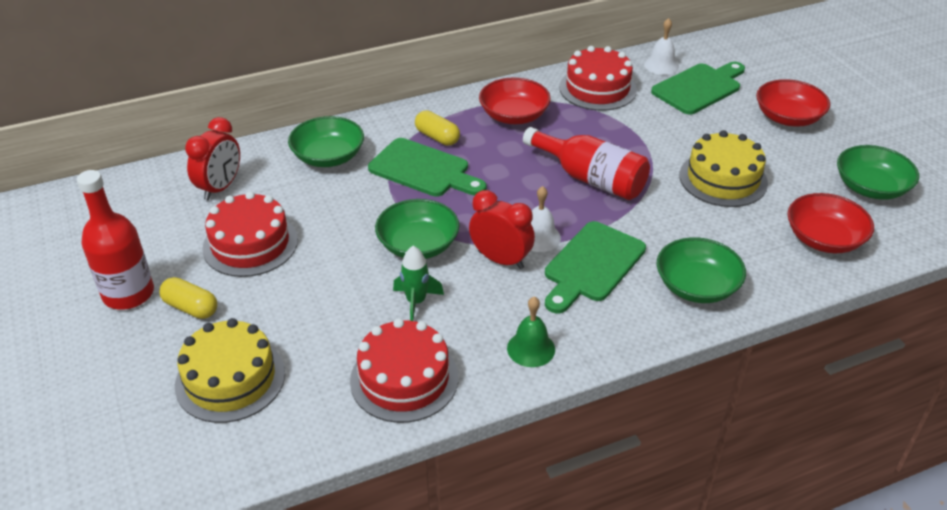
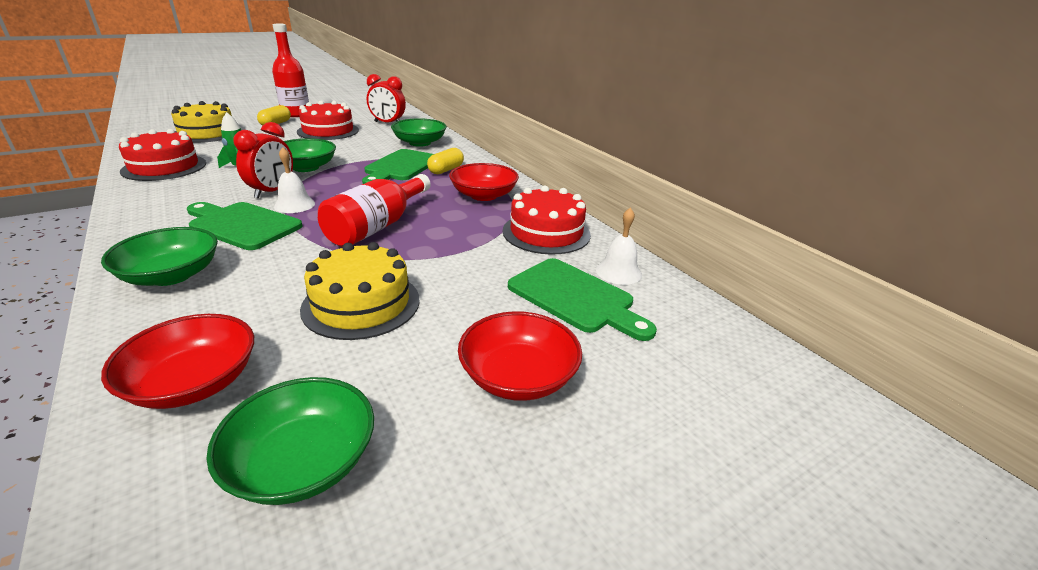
camera: 80 degrees right, 10 degrees down
(531, 348) = (155, 202): green bell -> none

